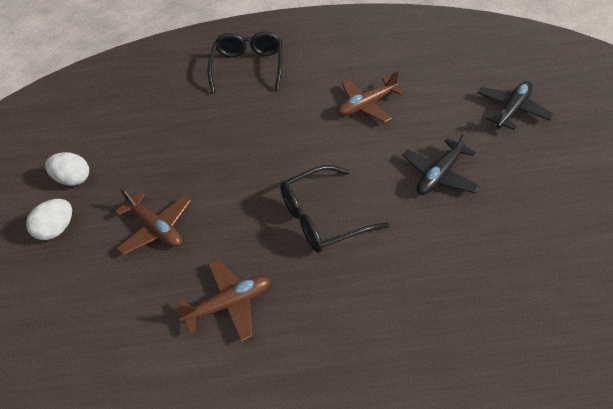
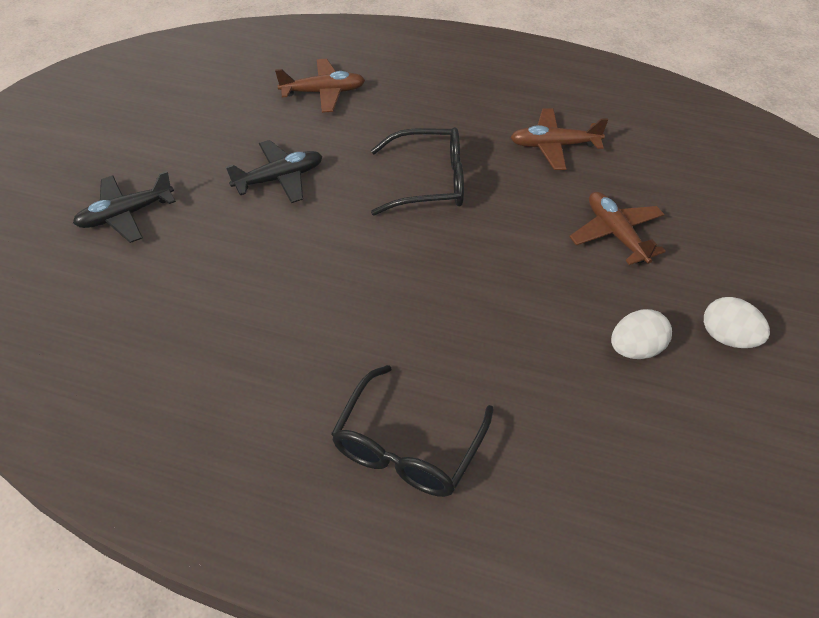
camera: 160 degrees left, 0 degrees up
(57, 229) = (741, 275): white egg -> white egg (635, 349)
(366, 105) = (282, 291): brown plane -> brown plane (323, 92)

